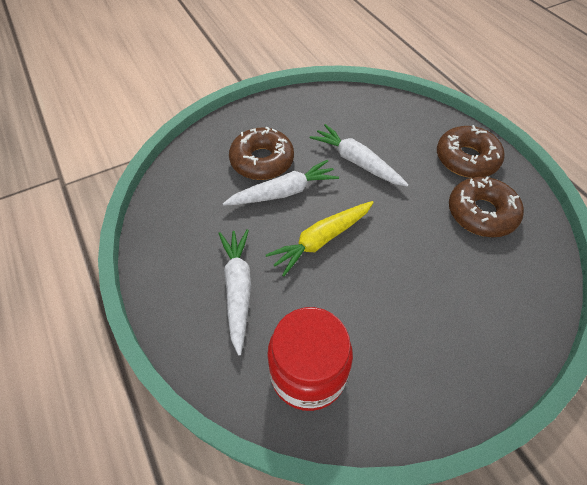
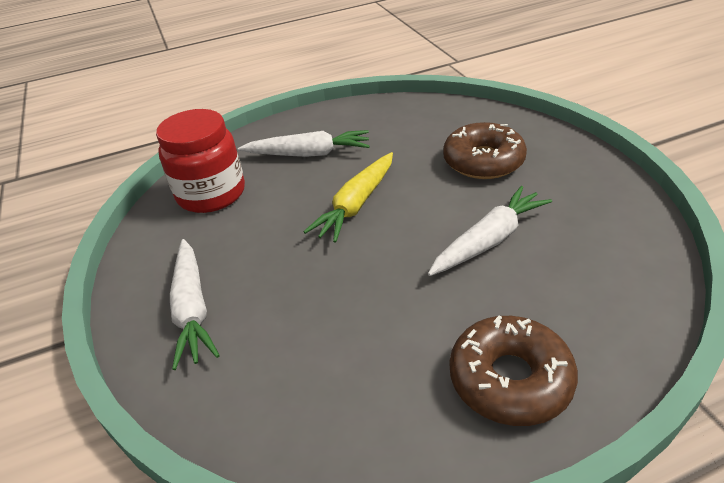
camera: 100 degrees right, 15 degrees down
(284, 192) = (431, 178): white carrot -> white carrot (192, 309)
(321, 240) = (356, 205): yellow carrot -> yellow carrot turned 120 degrees counterclockwise
(481, 213) = (381, 372): brown donut -> none

